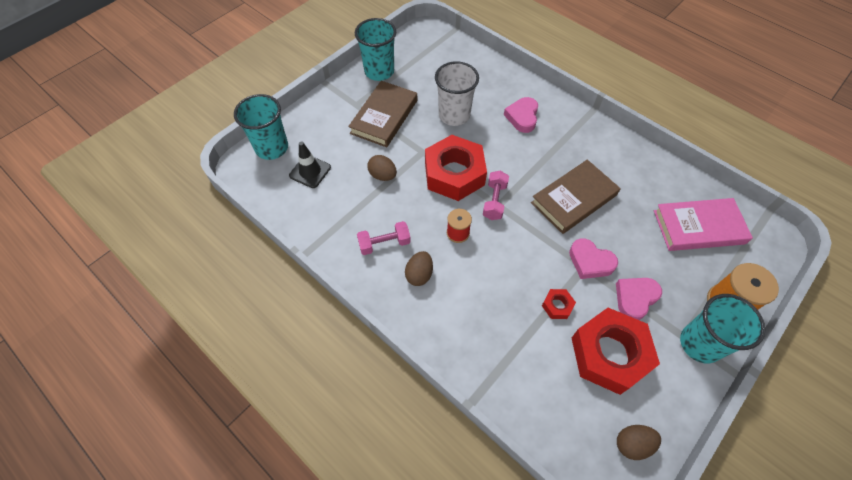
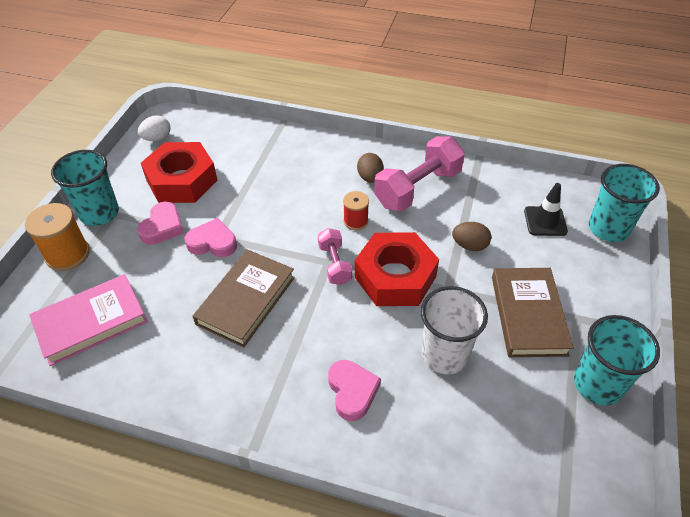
camera: 155 degrees right, 10 degrees down
(384, 243) = (418, 188): pink dumbbell -> pink dumbbell, size x1.82
(557, 306) = (236, 197): red nut -> none
(632, 444) = (157, 138): brown egg -> white egg

